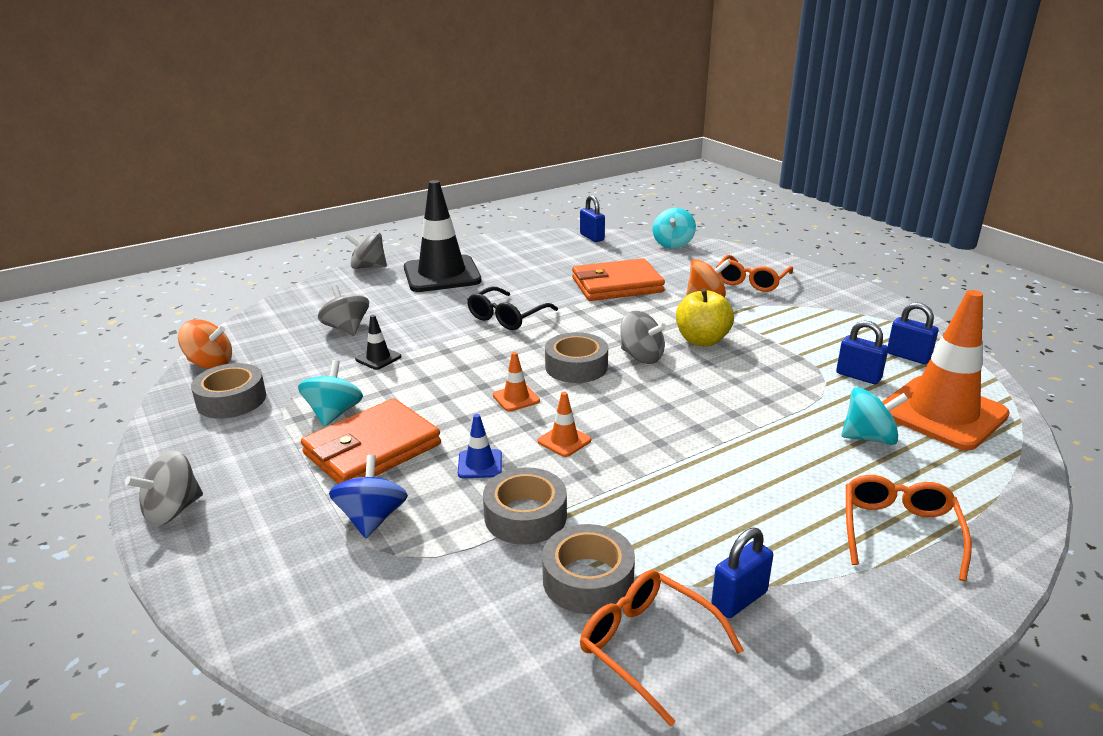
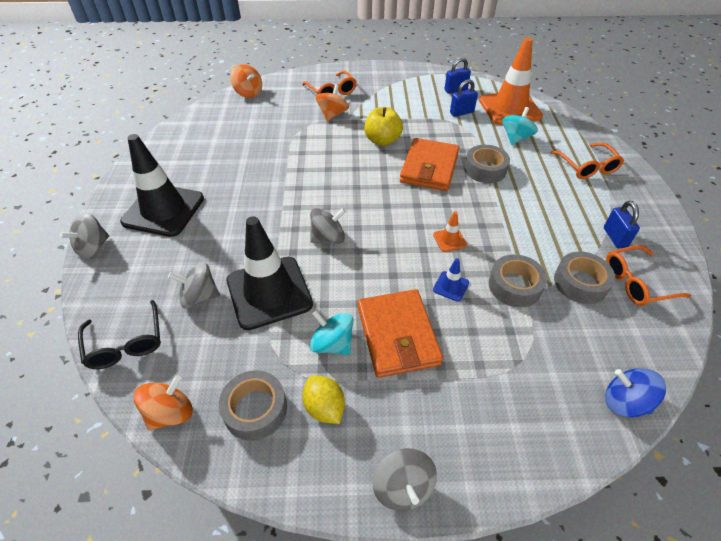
camera: 60 degrees left, 20 degrees up
(250, 435) = (324, 407): none -> yellow lemon
(372, 519) = (480, 360): blue spinning top -> blue spinning top (624, 402)
(378, 358) = (269, 292): black traffic cone -> black traffic cone, size x2.44
(506, 317) = (273, 204): black glasses -> black glasses (126, 344)
(516, 398) = (386, 241): orange traffic cone -> none
(576, 366) = (369, 200): grey tape -> grey tape (485, 169)
(592, 237) = (194, 117): blue padlock -> none
(617, 285) = (280, 139): orange wallet -> orange wallet (429, 168)
(641, 357) = (380, 170): grey spinning top -> grey spinning top (328, 238)
(673, 244) = (248, 93): turquoise spinning top -> orange spinning top
(899, 530) = (587, 167): orange glasses -> orange glasses turned 150 degrees counterclockwise

